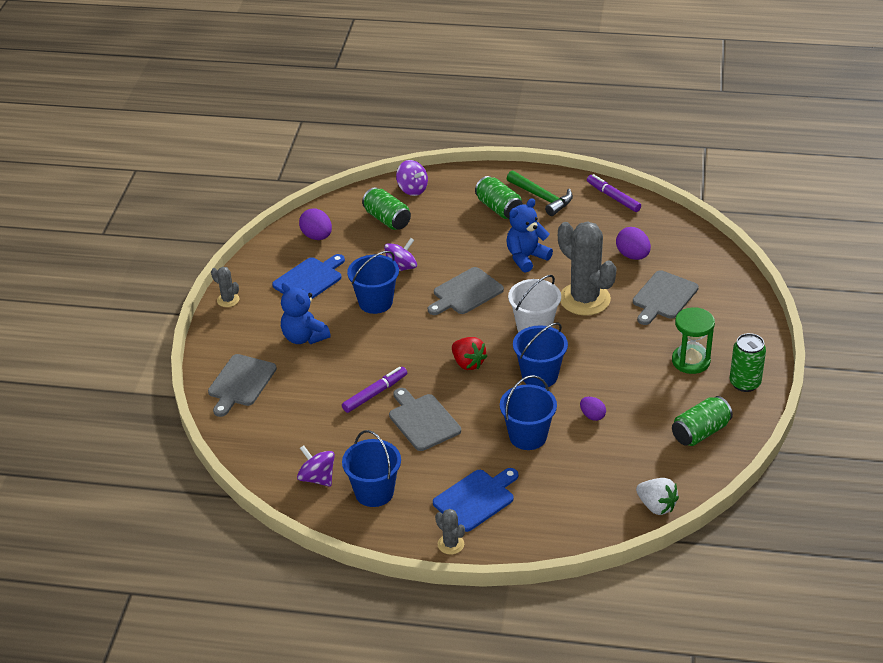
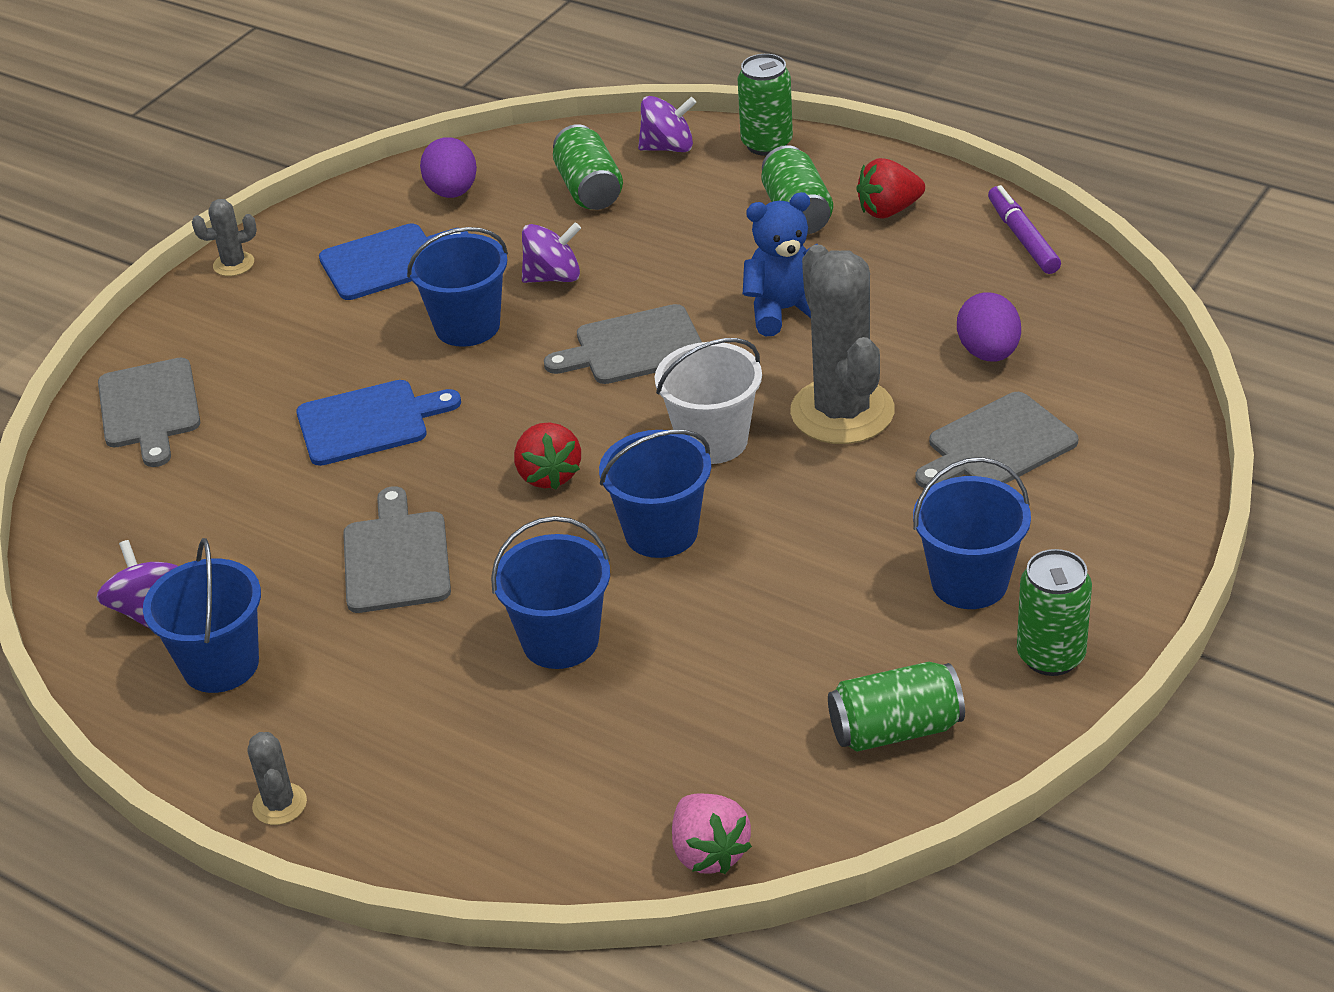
camera: 25 degrees right, 0 degrees up
(228, 300) = (234, 264): grey cactus -> grey cactus turned 75 degrees counterclockwise
(240, 383) = (149, 408): grey cutting board -> grey cutting board turned 60 degrees counterclockwise
(304, 337) = (307, 357): blue teddy bear -> none
(375, 393) = (351, 486): purple marker -> none
(412, 189) = (668, 147): purple spinning top -> purple spinning top turned 75 degrees counterclockwise
(460, 177) = (767, 144): none -> green can
(476, 499) = (385, 731): blue cutting board -> blue cutting board (368, 422)
(542, 198) = (888, 210): green hammer -> red strawberry
(592, 416) = (706, 636): purple egg -> none
(656, 506) = (709, 852): white strawberry -> pink strawberry
(691, 361) = (969, 582): green hourglass -> blue bucket

